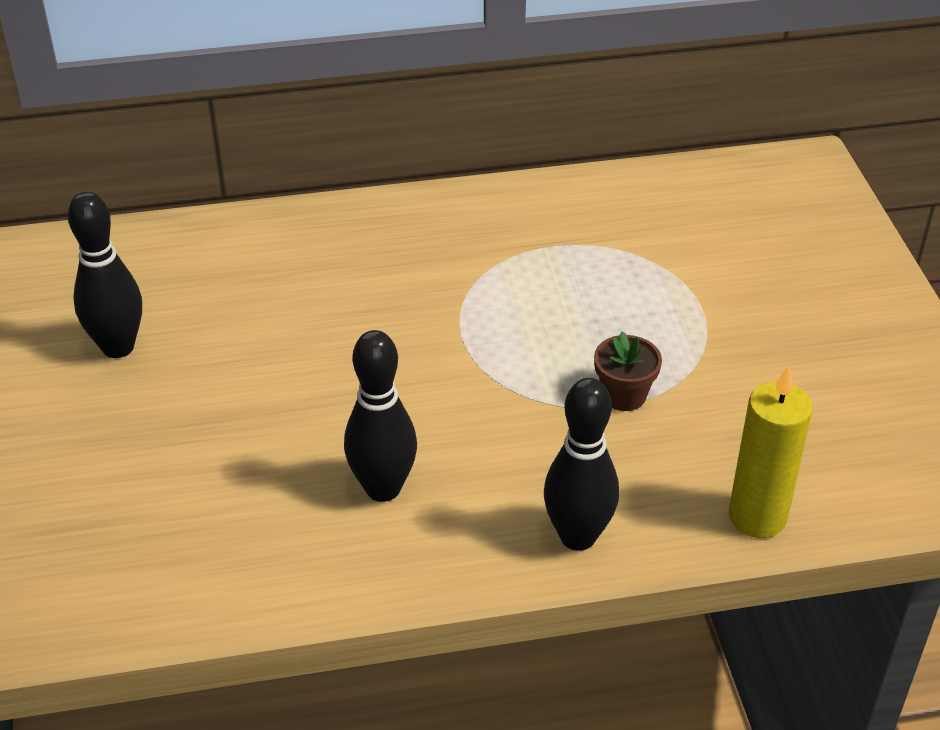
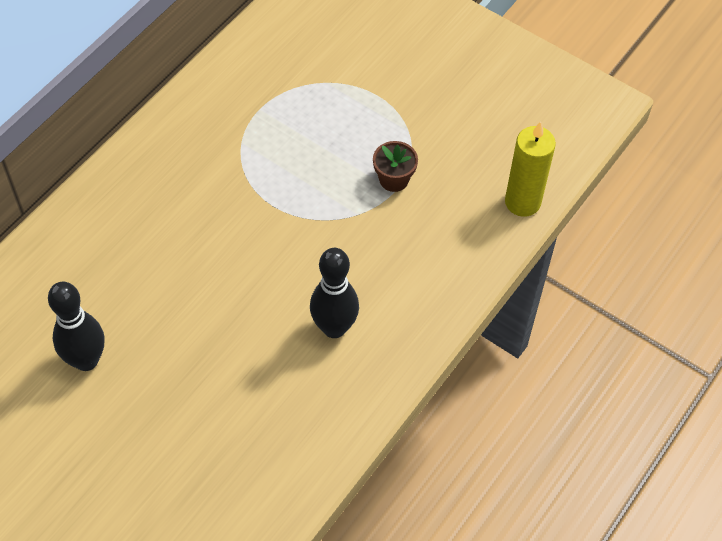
camera: 45 degrees left, 15 degrees up
(577, 536) = (455, 278): black bowling pin -> none

